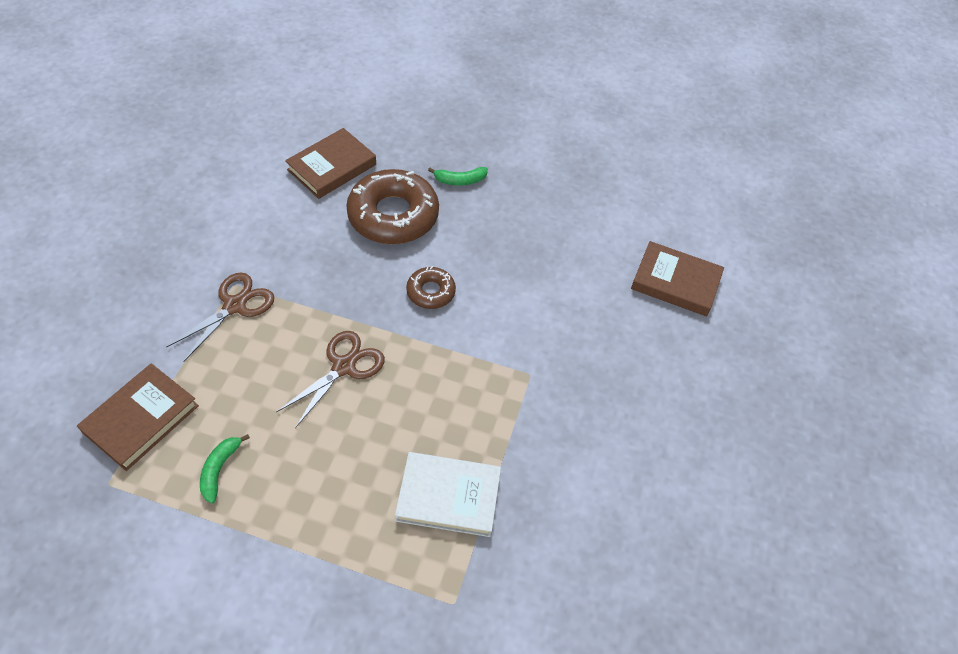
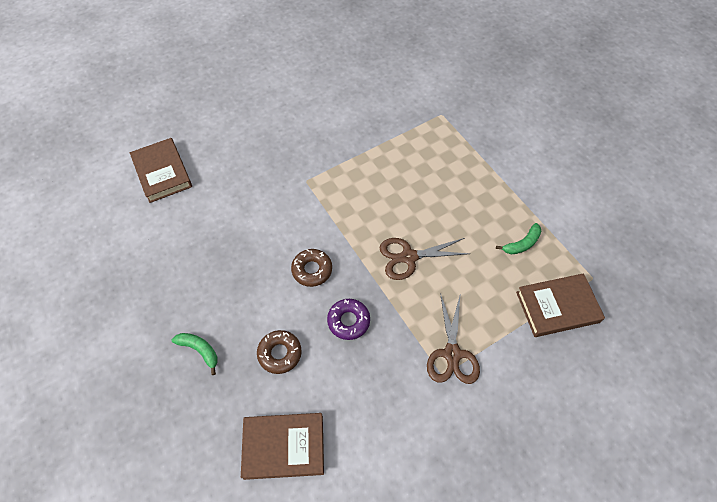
camera: 135 degrees left, 5 degrees up
(234, 305) = (452, 354): brown scissors -> brown scissors turned 75 degrees counterclockwise
(356, 273) = (348, 321): none -> purple donut
(393, 215) = (280, 353): brown donut -> brown donut, size x0.50
(448, 497) = (407, 153): white book -> none

